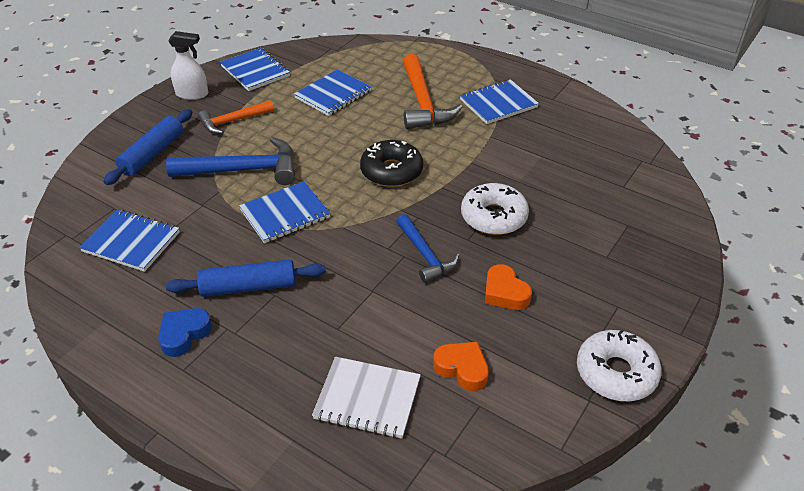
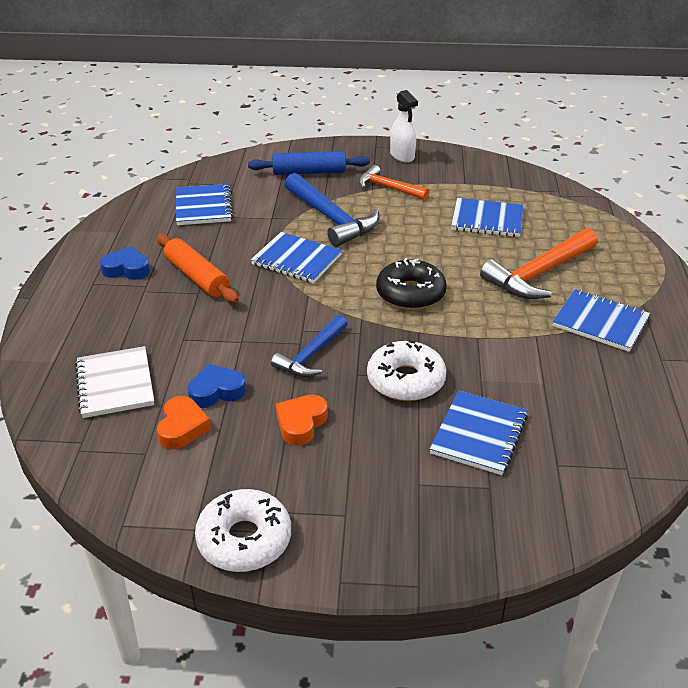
camera: 60 degrees right, 5 degrees down
(248, 286) = (197, 277): blue rolling pin -> orange rolling pin
(255, 71) = (471, 169): blue notebook -> blue notebook (479, 434)
(429, 330) = (216, 391): none -> blue heart

